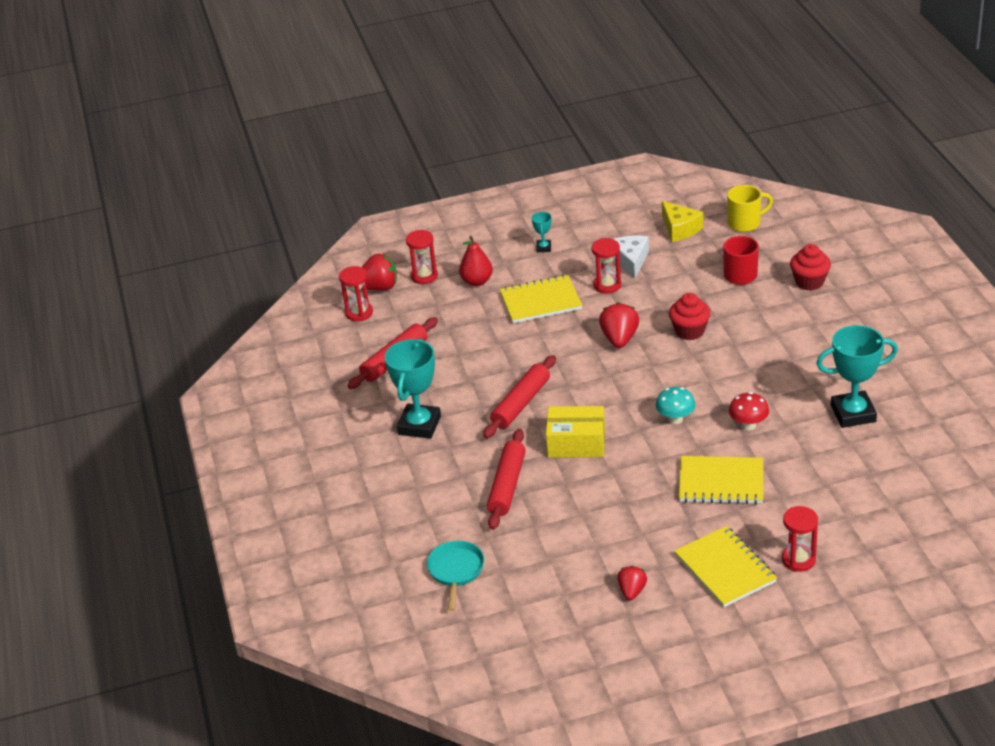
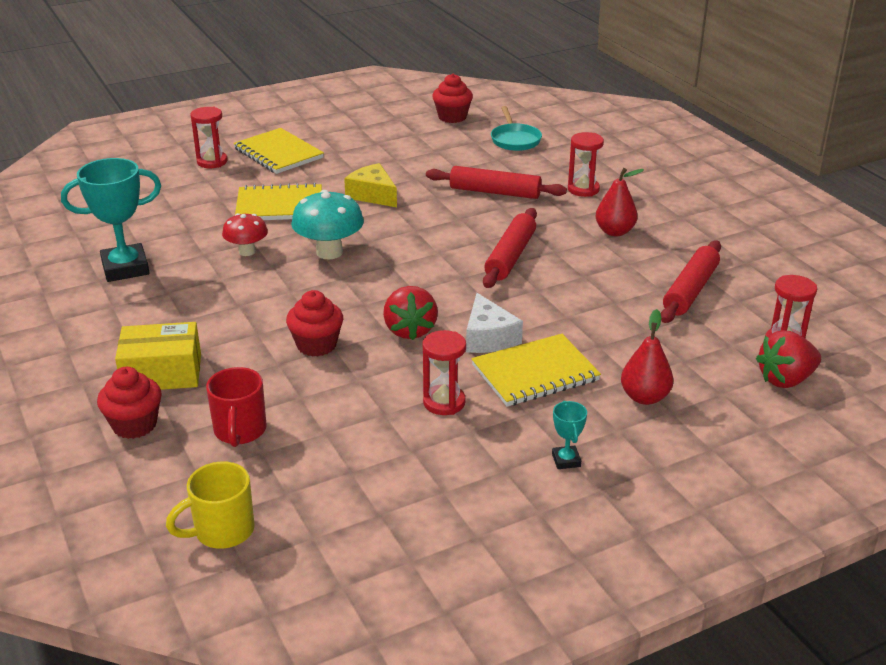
camera: 165 degrees right, 5 degrees down
(419, 425) = (614, 231): turquoise trophy -> red pear
(424, 276) = (730, 401): red hourglass -> red hourglass (583, 189)
(507, 485) = (495, 192): red rolling pin -> red rolling pin turned 75 degrees counterclockwise
(513, 624) = (452, 117): none -> red cupcake
(576, 443) = (435, 227): yellow box -> yellow box (162, 373)
(630, 261) = (416, 445): white cheese -> white cheese (488, 337)
(632, 591) = (358, 138): red strawberry -> none
(675, 419) = (329, 252): turquoise mushroom -> turquoise mushroom, size x1.58
(680, 229) = (339, 512): yellow cheese -> yellow cheese (372, 195)

